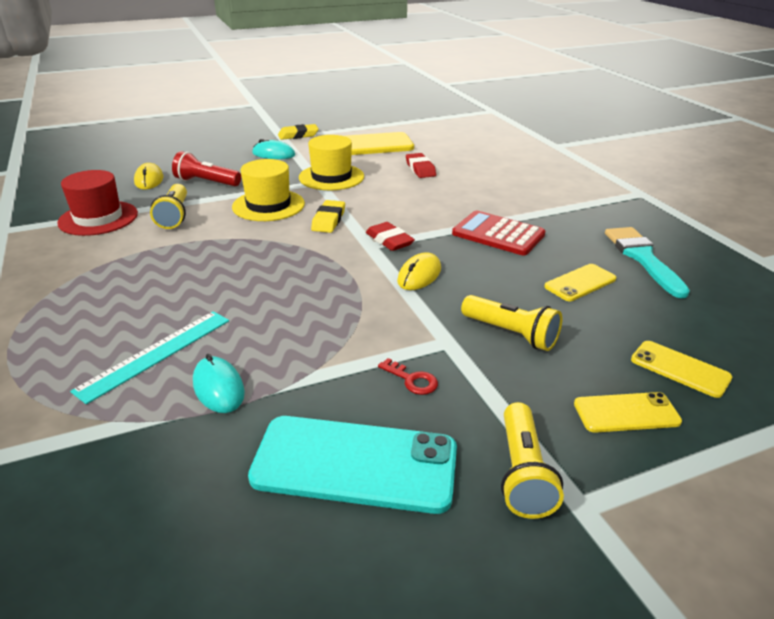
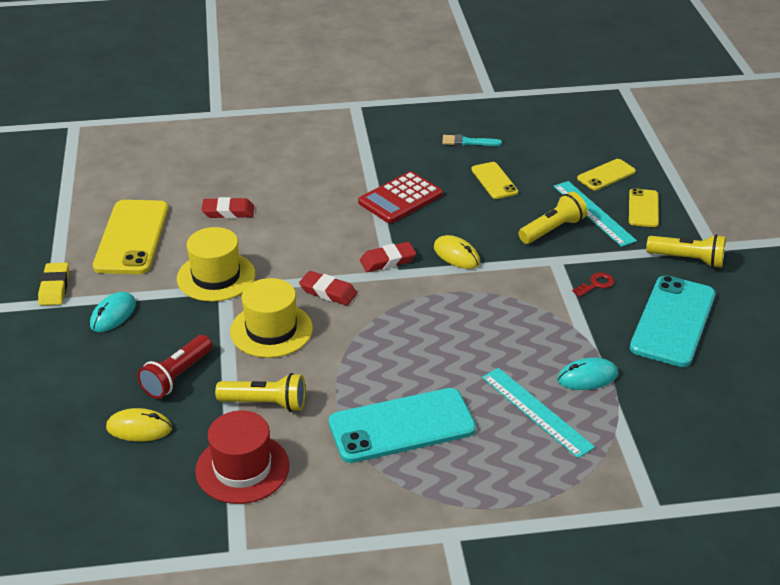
camera: 75 degrees left, 5 degrees up
(140, 277) = (402, 426): none -> turquoise phone
(328, 220) = (328, 292): yellow eraser -> red eraser
(575, 365) = (594, 213): none -> turquoise ruler
(643, 258) = (467, 142): turquoise brush -> turquoise brush, size x0.57

